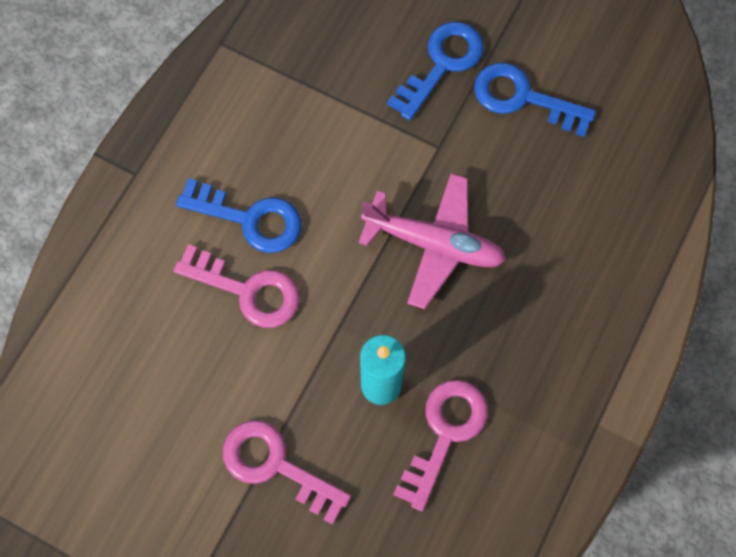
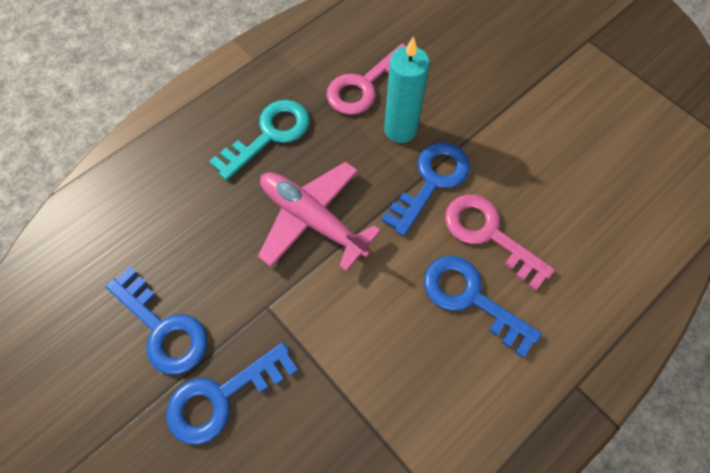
camera: 160 degrees left, 5 degrees down
(276, 466) = (498, 102): pink key -> none
(325, 330) = (431, 181): none -> blue key
(526, 325) = (269, 135): none -> turquoise key

